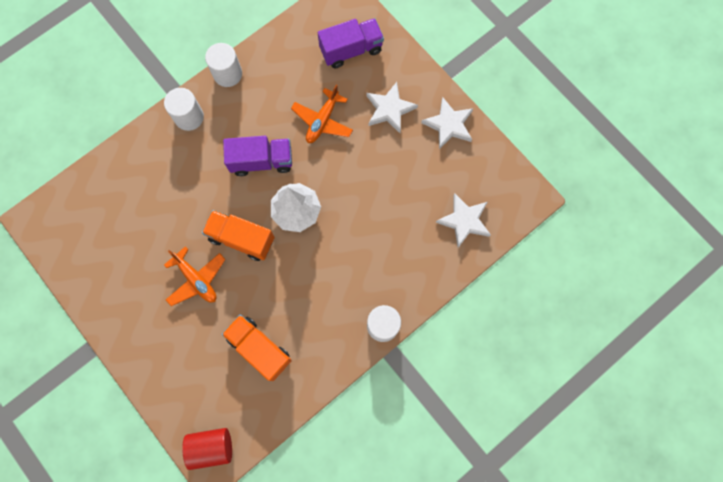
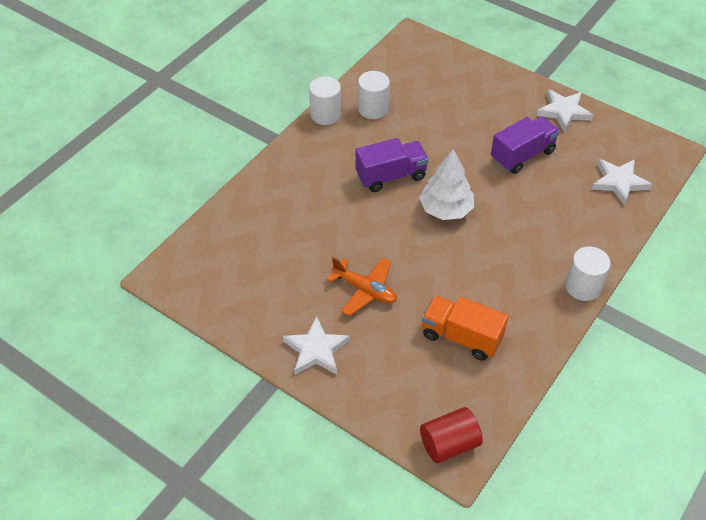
camera: 15 degrees left, 25 degrees down
(189, 117) = (299, 156): white cylinder -> white cylinder (373, 109)
(241, 239) = (398, 244): orange truck -> none
(322, 121) = (438, 132): orange plane -> none
(351, 50) = (440, 74): purple truck -> purple truck (522, 155)
(389, 109) = (500, 111): white star -> white star (316, 350)

